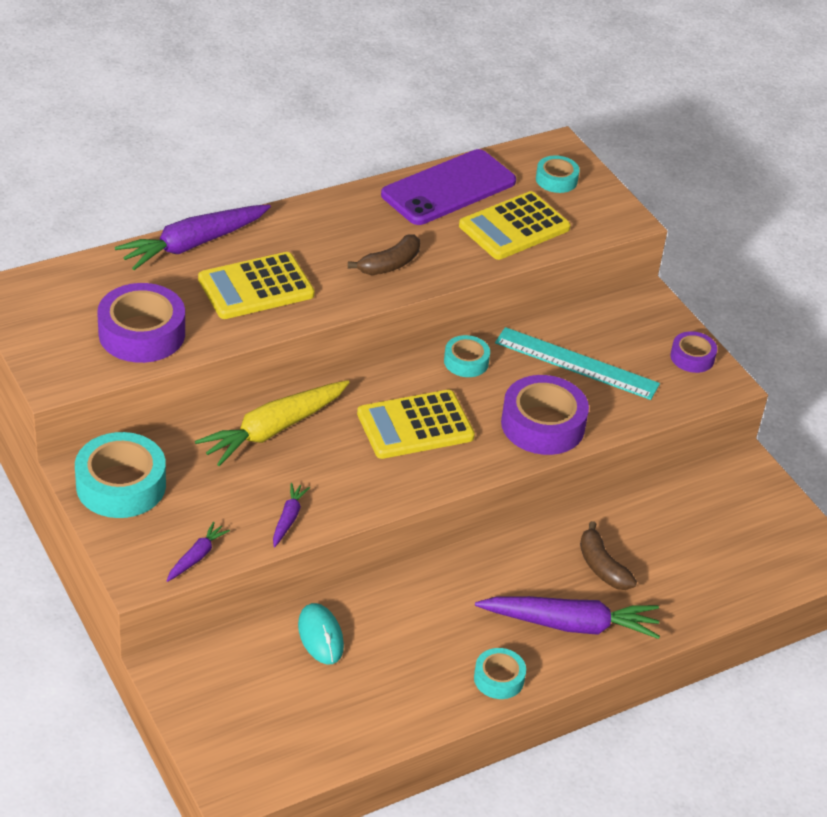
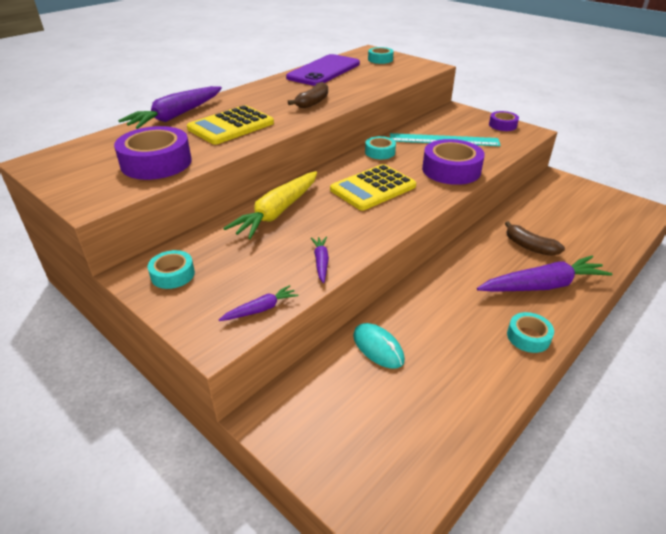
camera: 15 degrees left, 5 degrees down
(121, 485) = (172, 274): turquoise tape -> turquoise tape, size x0.55
(197, 557) = (261, 309): purple carrot -> purple carrot turned 45 degrees clockwise
(514, 227) = (374, 77): yellow calculator -> none

